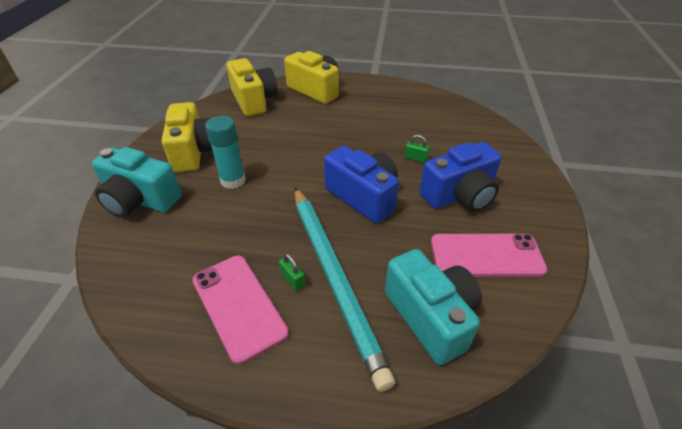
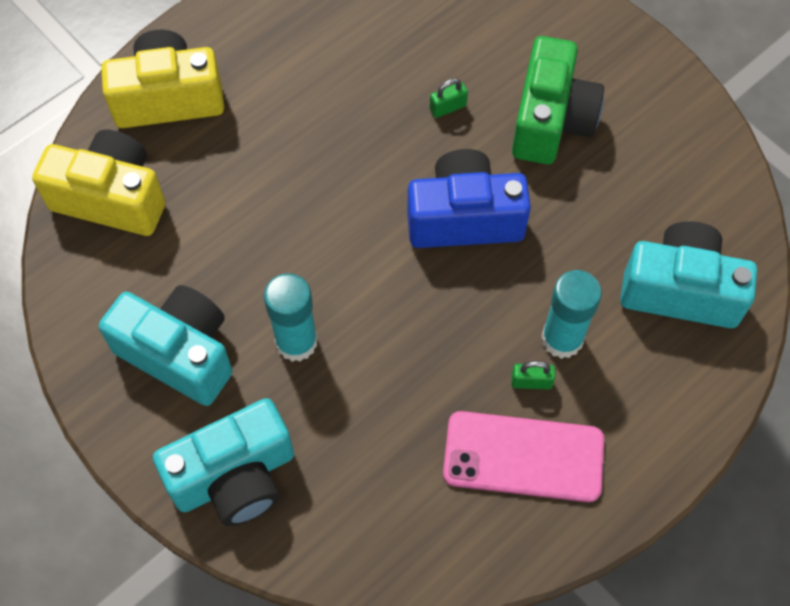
camera: 50 degrees left, 20 degrees up
(195, 151) = (179, 353): yellow camera -> turquoise camera
(334, 277) = (562, 339): turquoise pencil -> turquoise glue stick
(459, 195) = (551, 120): blue camera -> green camera
(486, 255) = (653, 176): pink phone -> none

